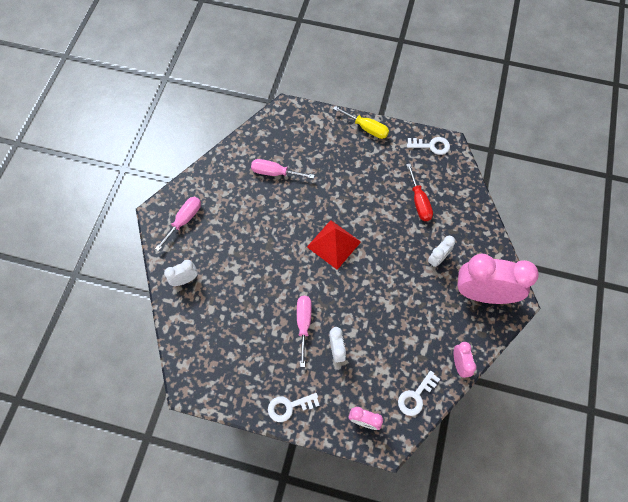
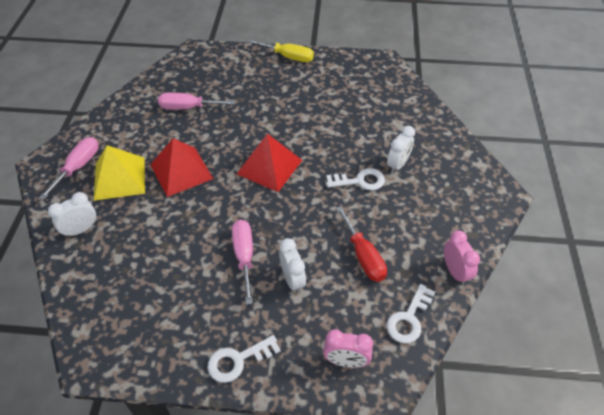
camera: 10 degrees left, 15 degrees down
(215, 236) = (119, 178): none -> yellow pyramid
(263, 237) = (181, 171): none -> red pyramid
(419, 202) = (362, 114): red screwdriver -> red screwdriver (363, 256)
(431, 146) = (364, 64): white key -> white key (360, 181)
(483, 294) = (461, 192): pink clock -> none

